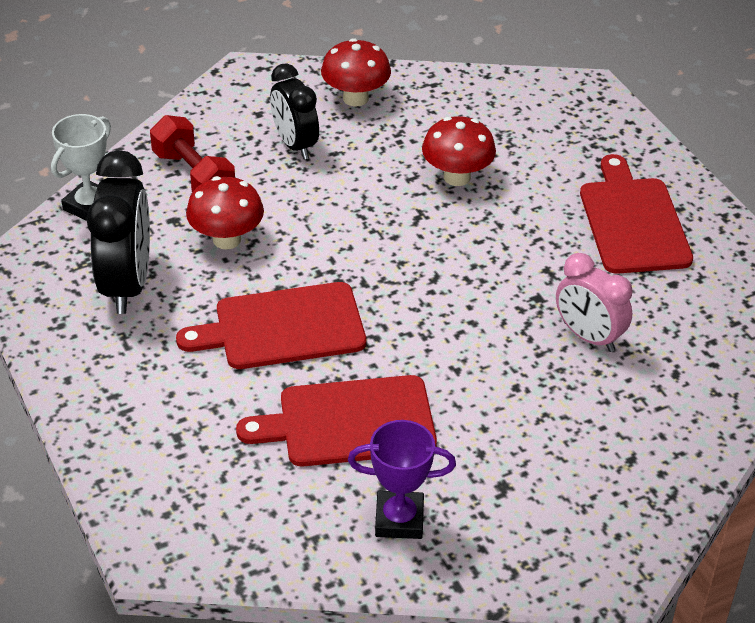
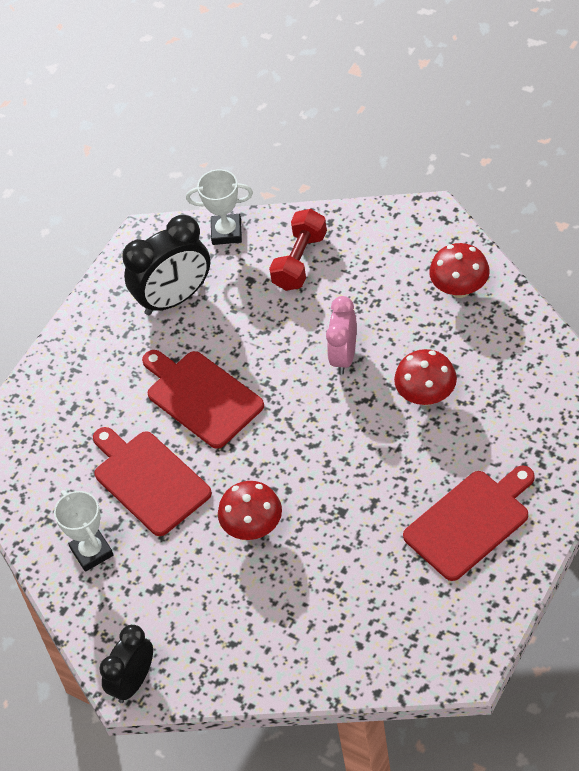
camera: 65 degrees right, 10 degrees up
(227, 239) = (255, 317): red mushroom -> red mushroom (253, 527)
(295, 145) = (378, 290): black clock -> black clock (133, 682)
(399, 519) = (92, 552): purple trophy -> white trophy
(588, 337) = (327, 560): pink clock -> pink clock (344, 356)

